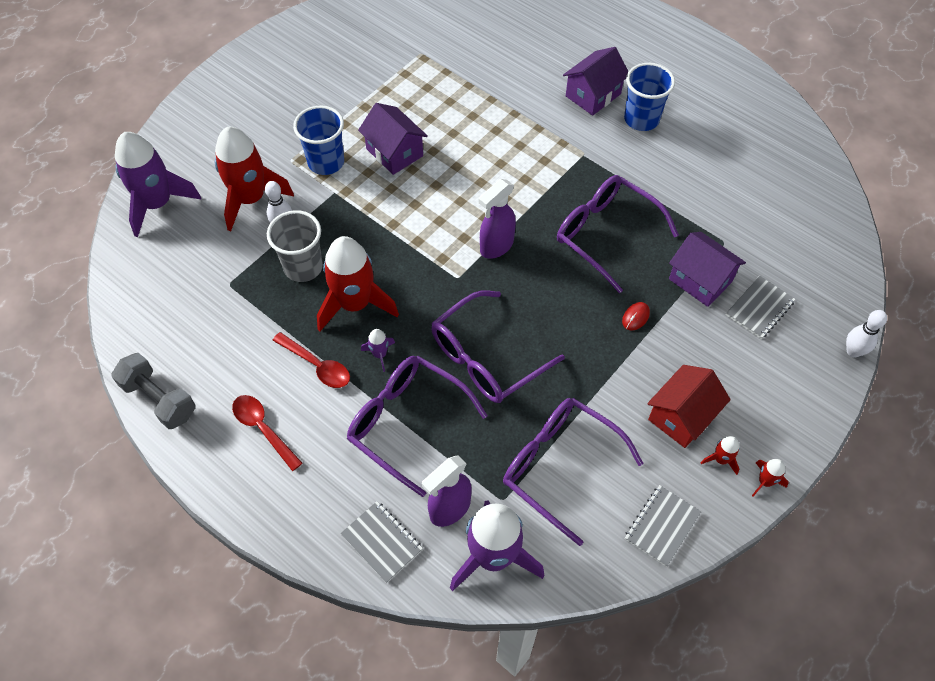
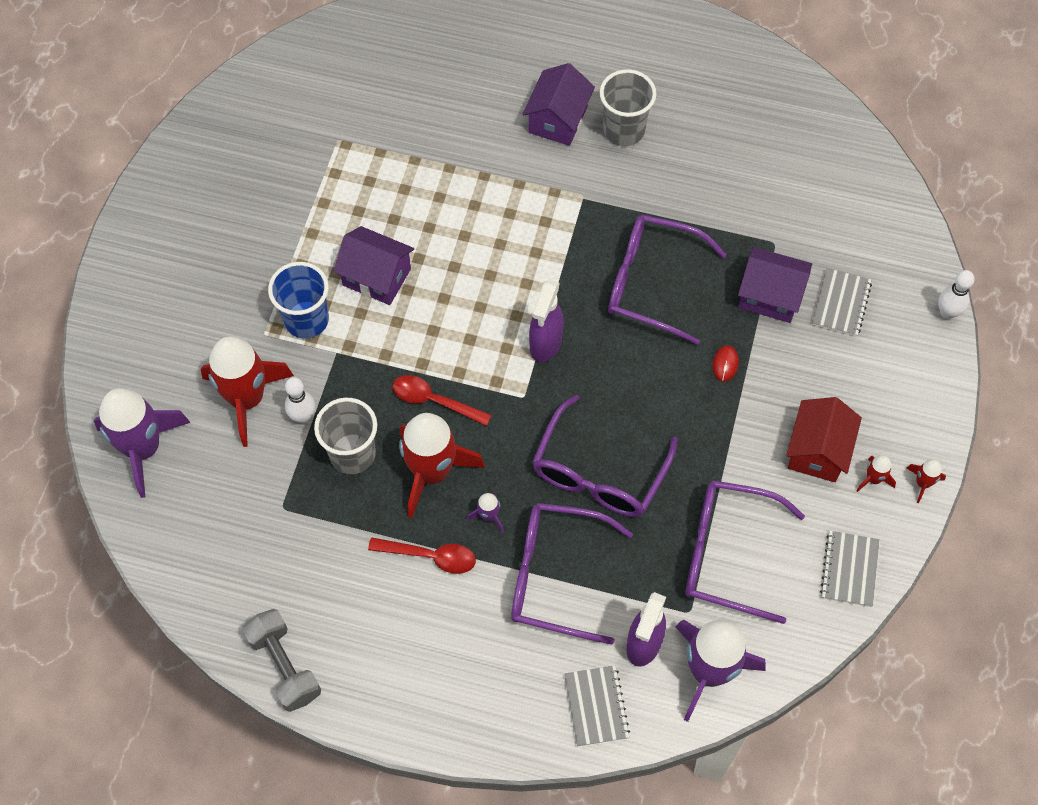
camera: 25 degrees left, 5 degrees up
(159, 399) = (284, 666): grey dumbbell -> grey dumbbell turned 45 degrees clockwise
(263, 429) = (413, 648): red spoon -> red spoon (434, 401)
(382, 542) = (596, 706): grey notebook -> grey notebook turned 60 degrees clockwise
(641, 119) = (624, 130): blue cup -> grey cup

